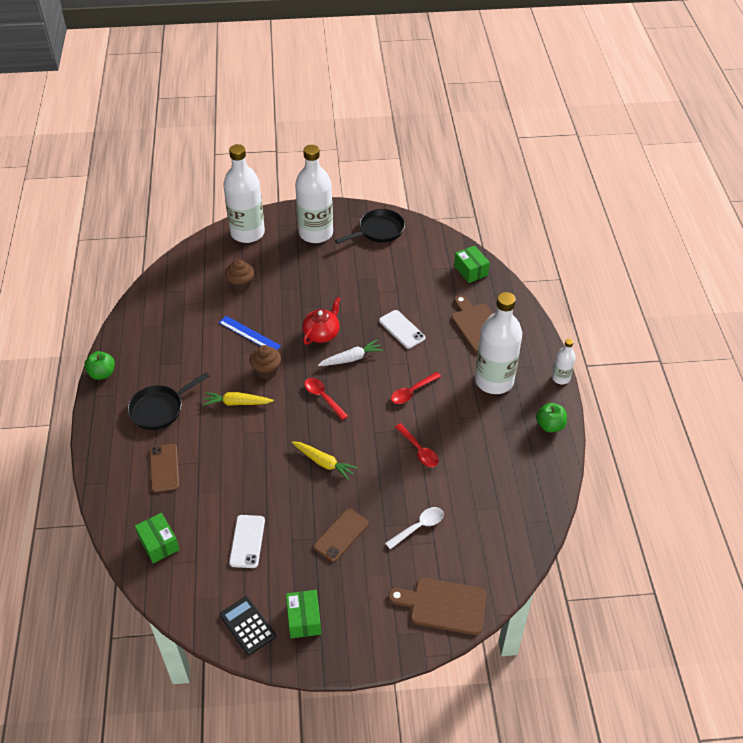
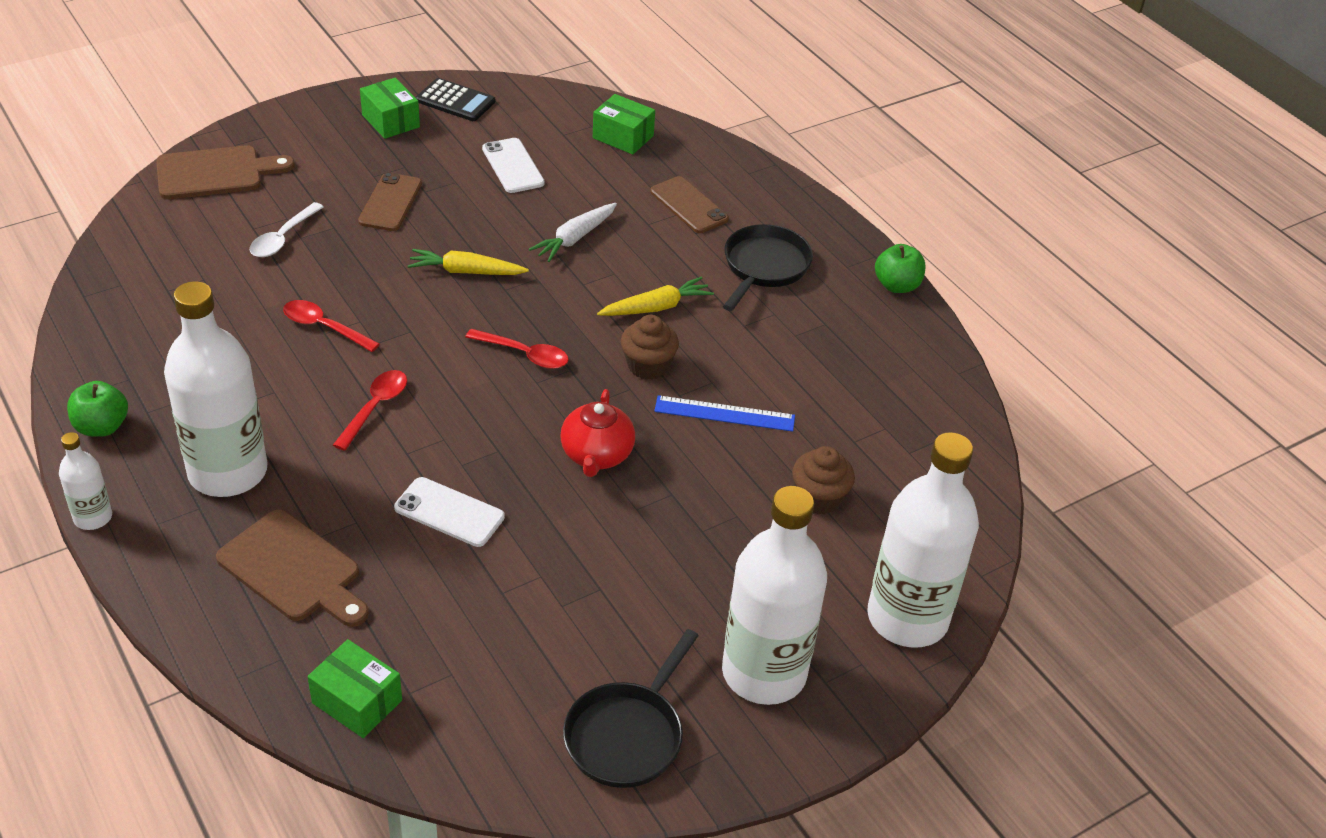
camera: 150 degrees right, 5 degrees down
(351, 358) = (515, 429): white carrot -> white carrot (575, 238)

